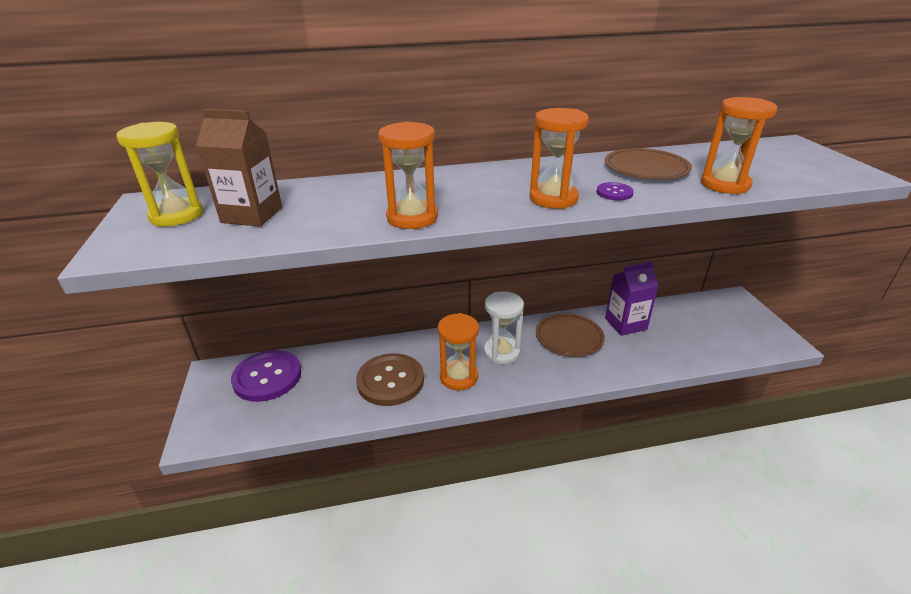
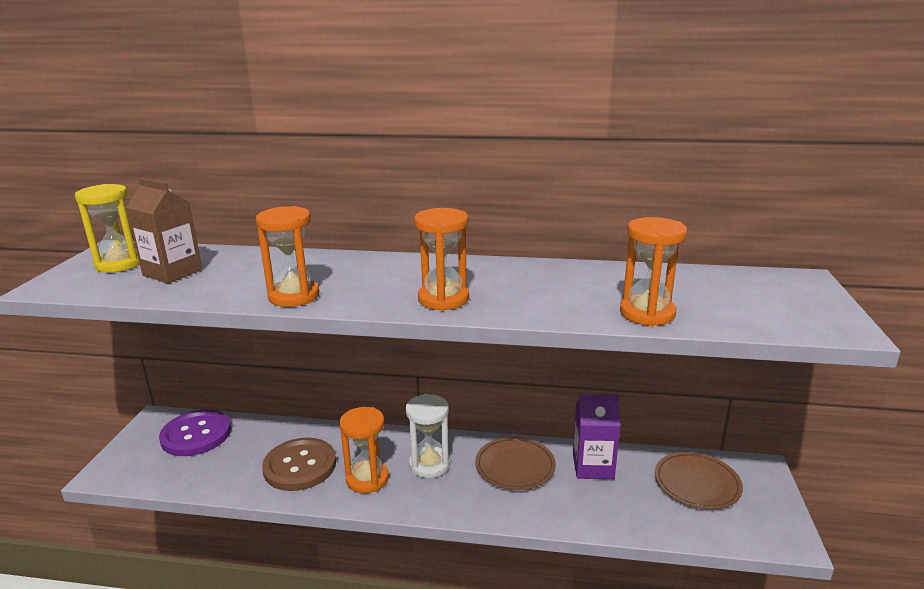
camera: 20 degrees right, 10 degrees down
(614, 193) = (513, 303): purple button -> none
(646, 168) = (582, 283): brown plate -> brown plate (697, 483)

